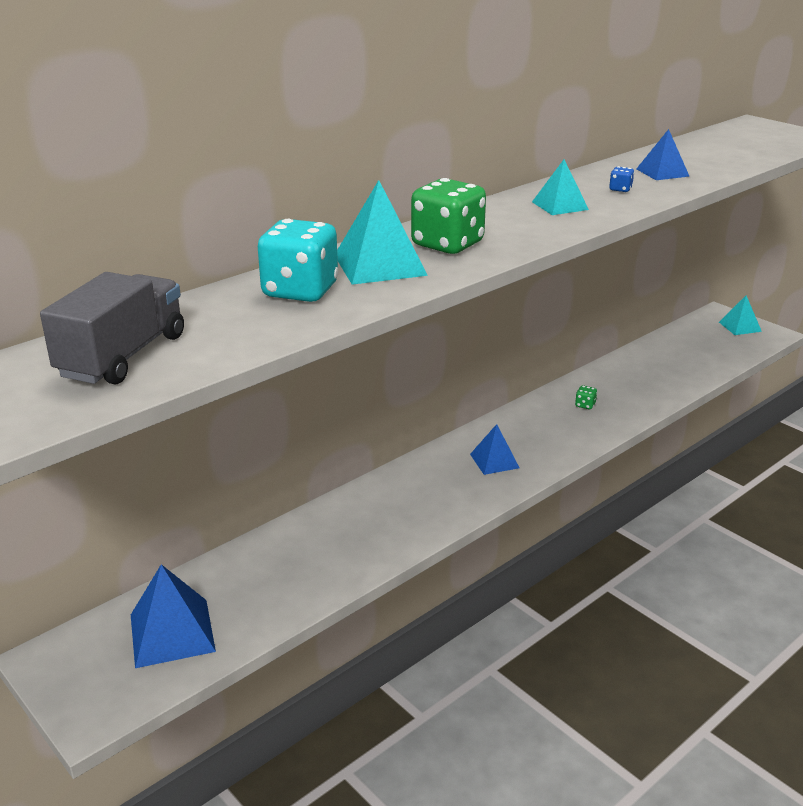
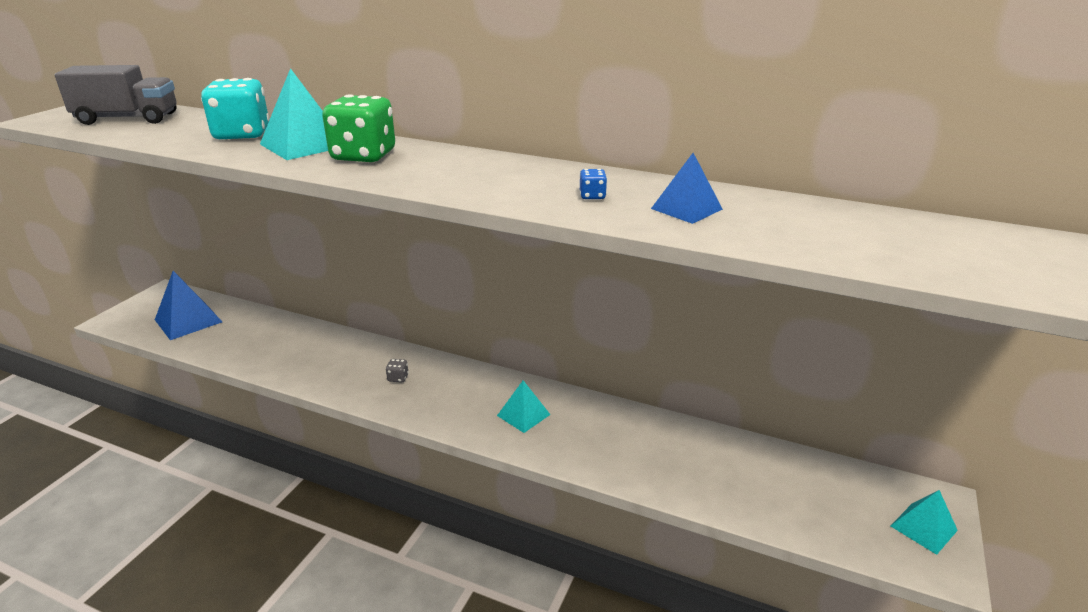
camera: 65 degrees right, 0 degrees up
(444, 483) = (398, 378): none -> grey dice
(494, 461) = (447, 395): blue pyramid -> none
(560, 205) = (507, 178): turquoise pyramid -> turquoise pyramid (523, 415)
(585, 405) = (588, 428): green dice -> none

